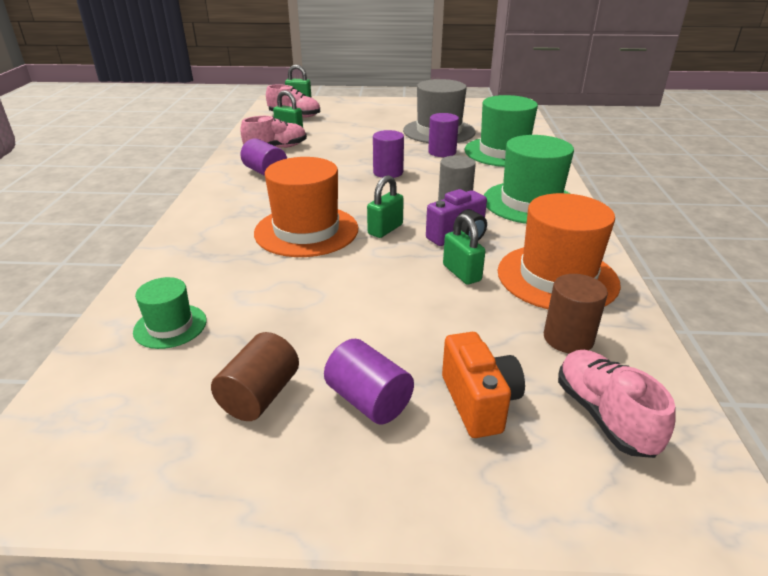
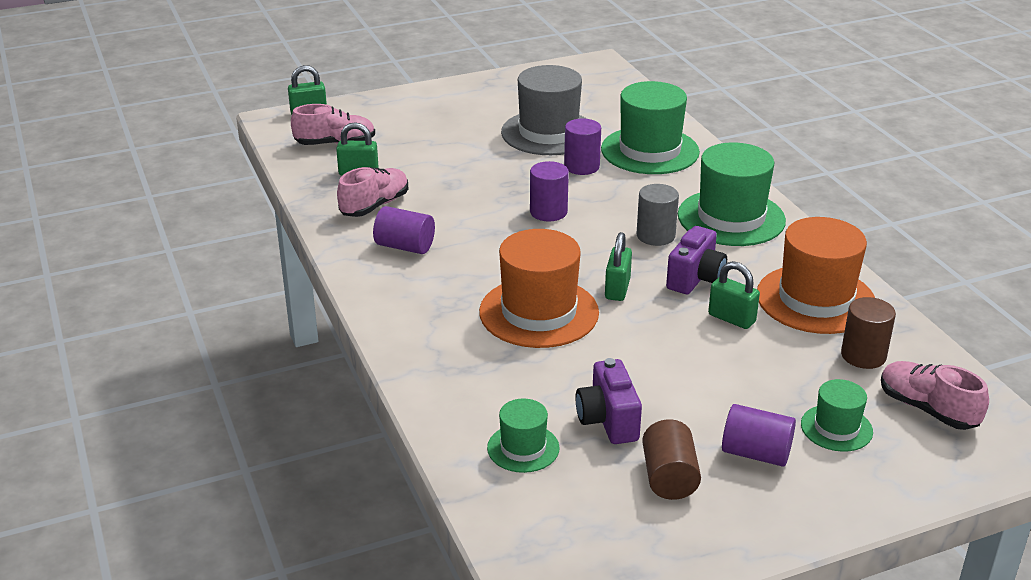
camera: 25 degrees left, 0 degrees up
(265, 325) = (608, 421): none -> purple camera
(479, 402) = (836, 428): orange camera -> green hat

